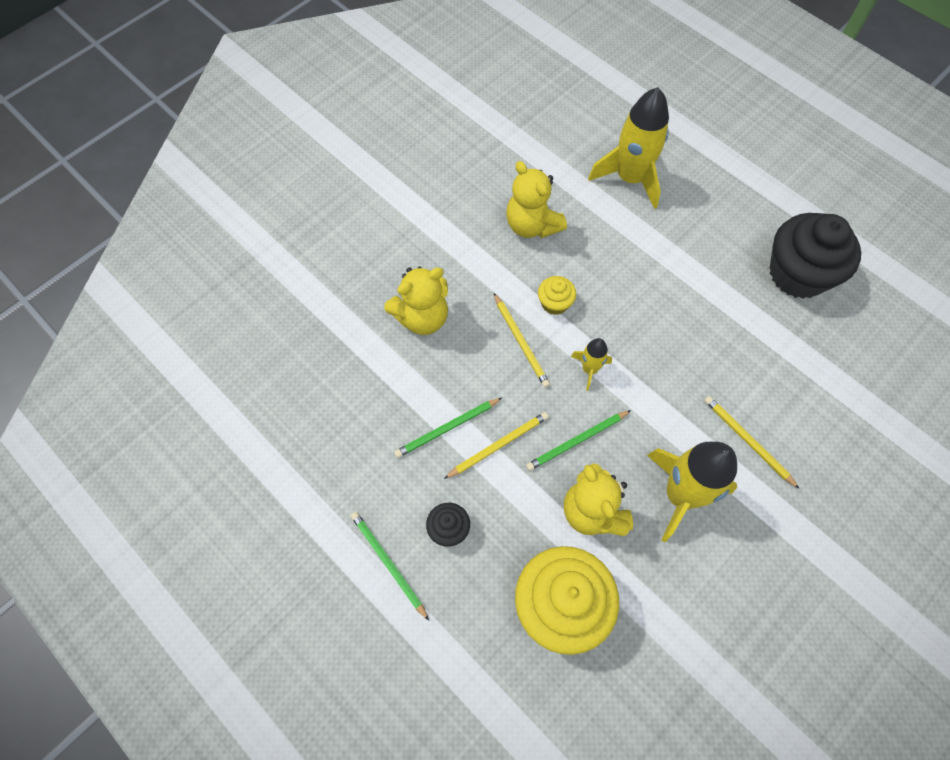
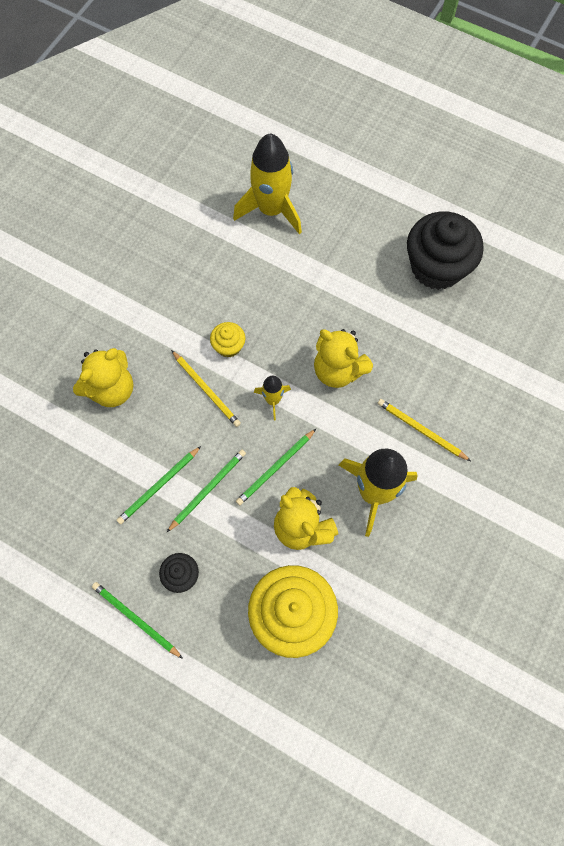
camera: 15 degrees left, 5 degrees up
(498, 445) = (208, 489): yellow pencil -> green pencil
(532, 225) = (192, 276): yellow teddy bear -> yellow teddy bear (338, 370)

